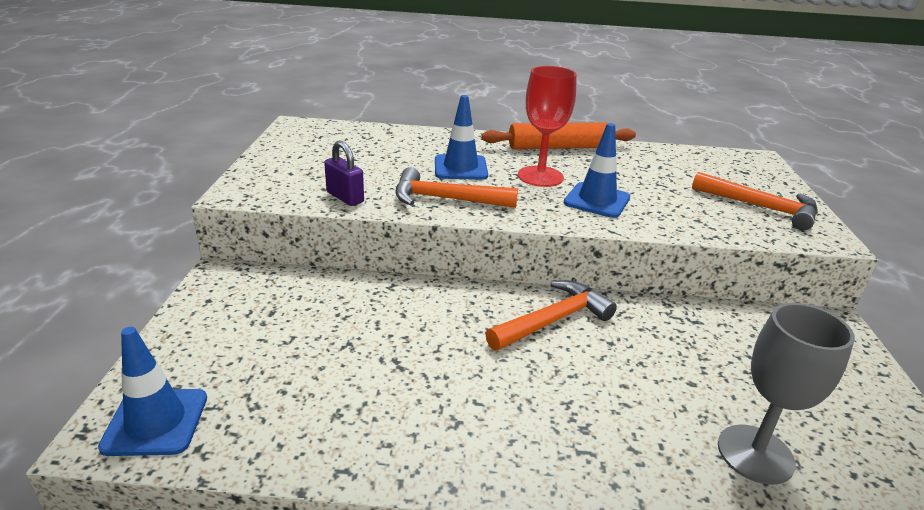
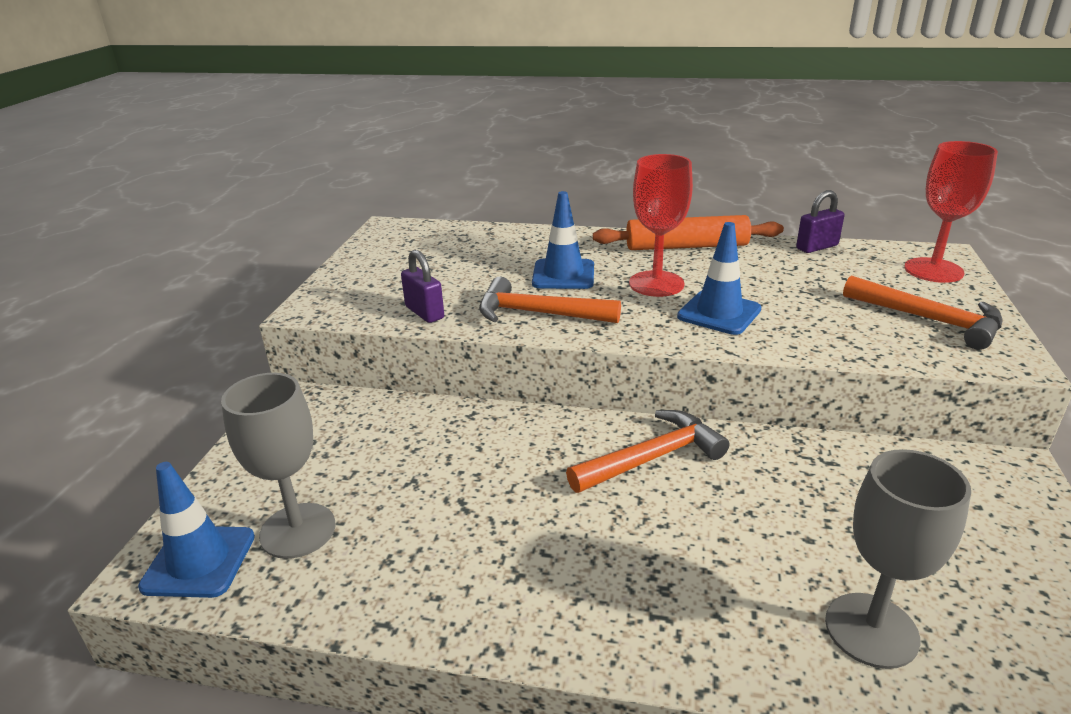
camera: 10 degrees right, 0 degrees up
(248, 390) = (298, 530): none -> grey goblet
(661, 150) = (817, 247): none -> purple padlock
(754, 170) = (933, 270): none -> red goblet

